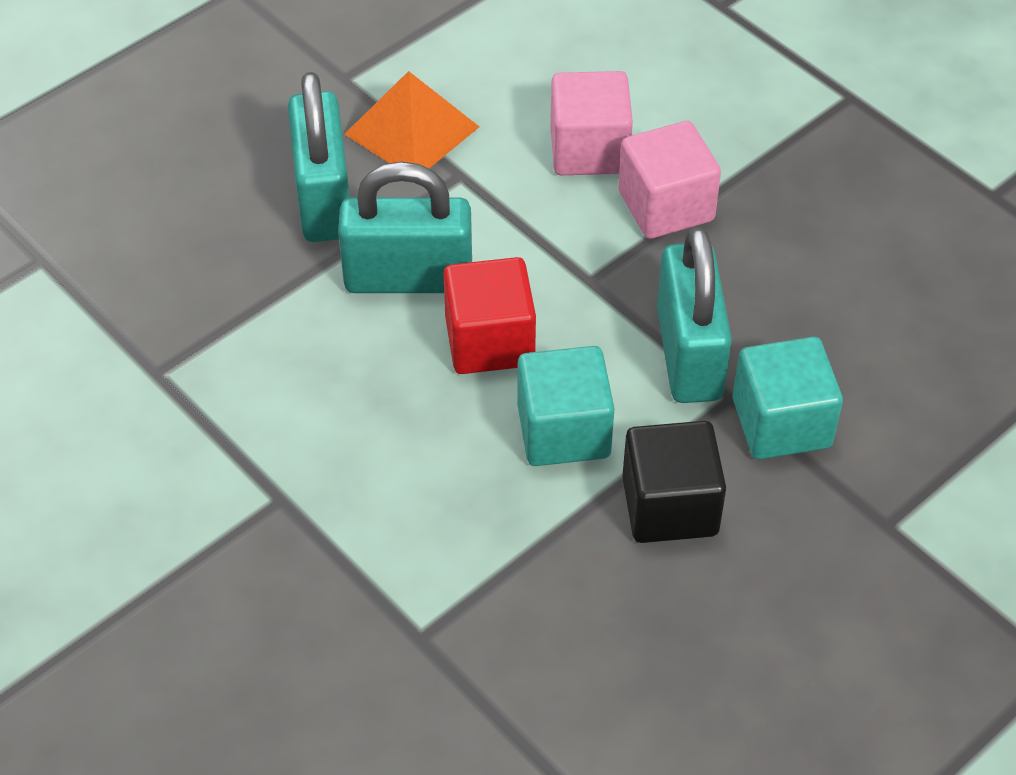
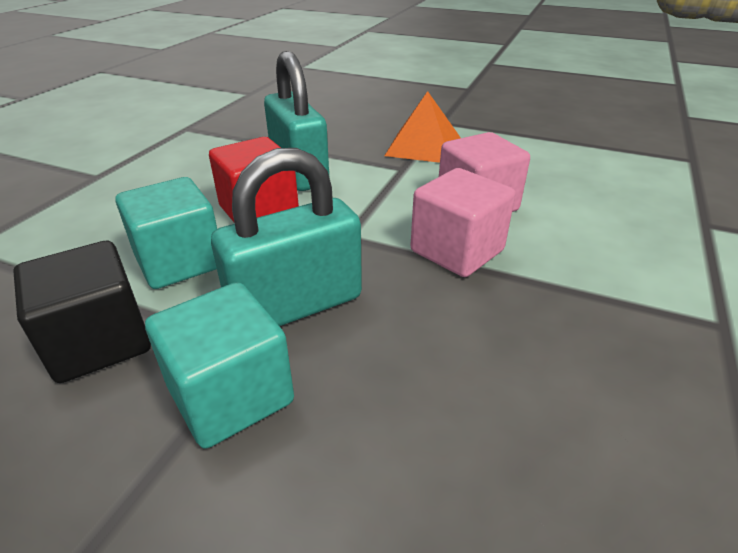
camera: 65 degrees right, 15 degrees down
(324, 199) = (343, 136): turquoise padlock -> none

